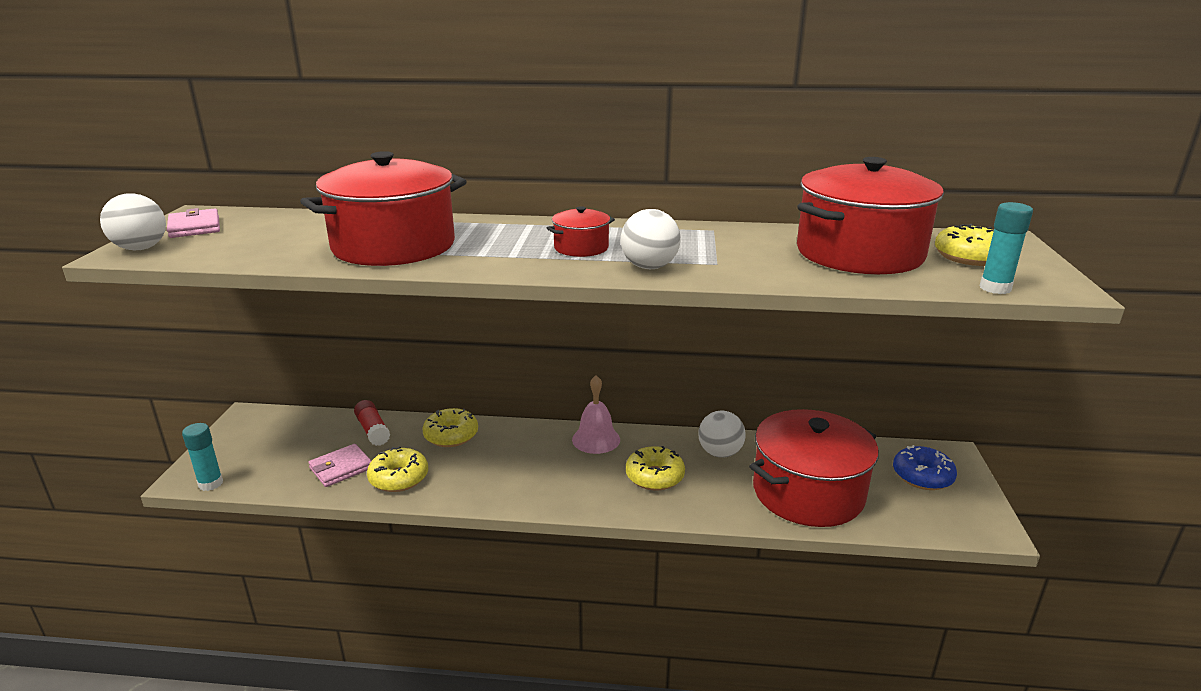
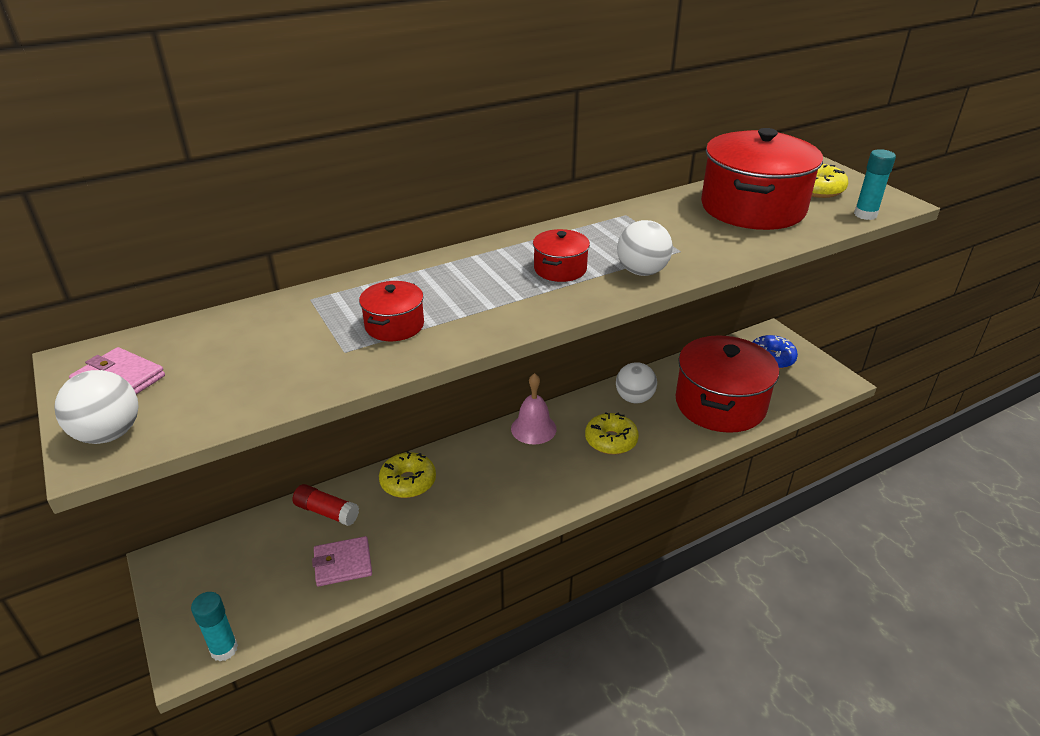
camera: 35 degrees left, 10 degrees up
(341, 468) = (343, 563): pink wallet -> pink wallet turned 60 degrees clockwise
(394, 246) = (394, 325): red pot -> red pot, size x0.45
(399, 478) = (410, 545): yellow donut -> none

